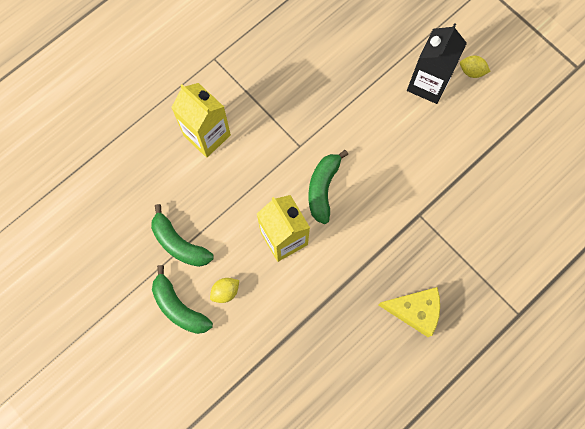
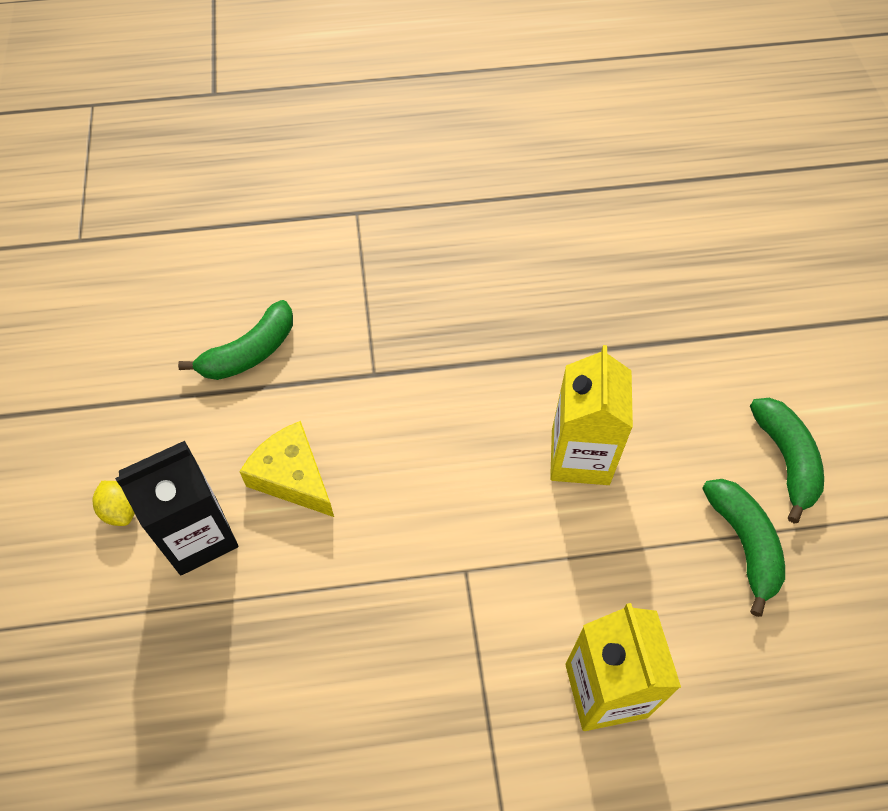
camera: 145 degrees left, 15 degrees down
(225, 292) = (706, 440): yellow lemon -> none
(323, 189) = (477, 487): green banana -> green banana (250, 352)
(414, 311) = (472, 281): yellow cheese -> yellow cheese (292, 477)

